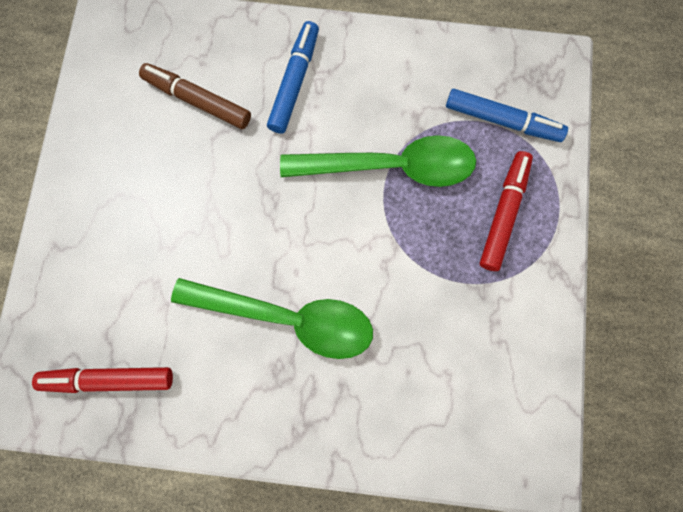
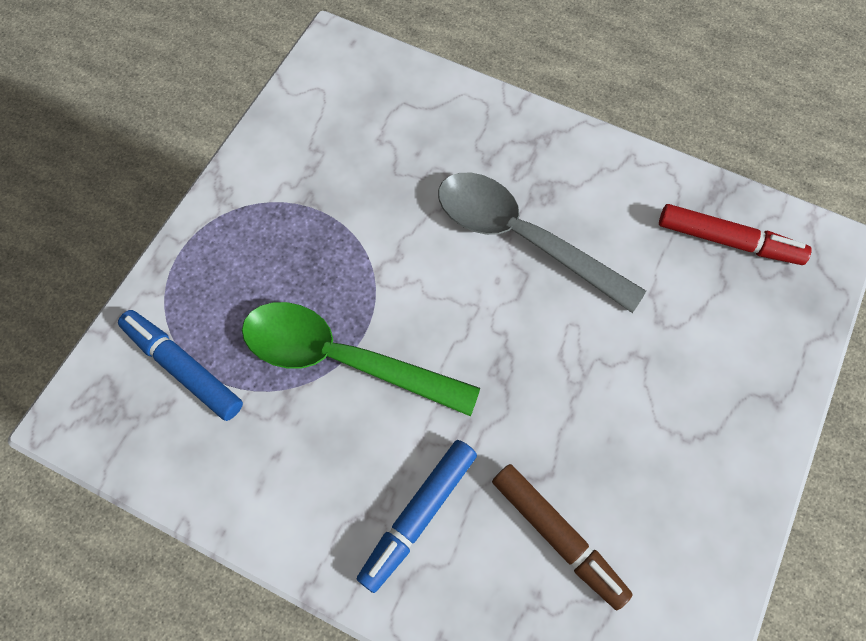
camera: 160 degrees left, 10 degrees down
(287, 318) = (522, 238): green spoon -> grey spoon
(503, 214) = (244, 263): red marker -> none

